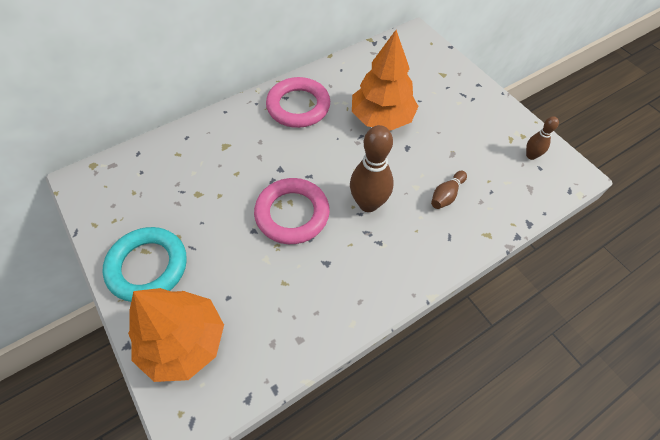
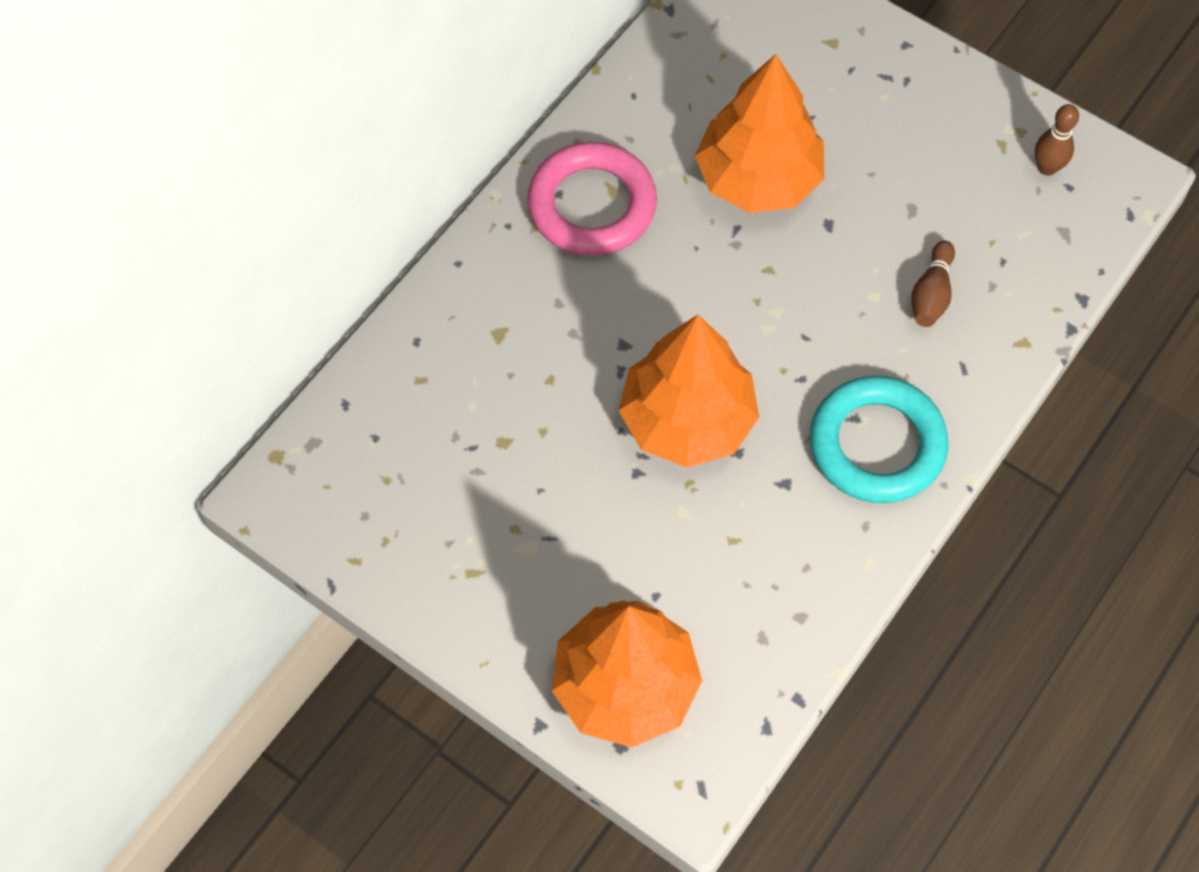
camera: 20 degrees left, 5 degrees up
(148, 266) = (495, 595): turquoise ring -> turquoise ring (877, 444)
(292, 214) = (687, 420): pink ring -> orange tree
(368, 204) = (807, 356): brown bowling pin -> none

